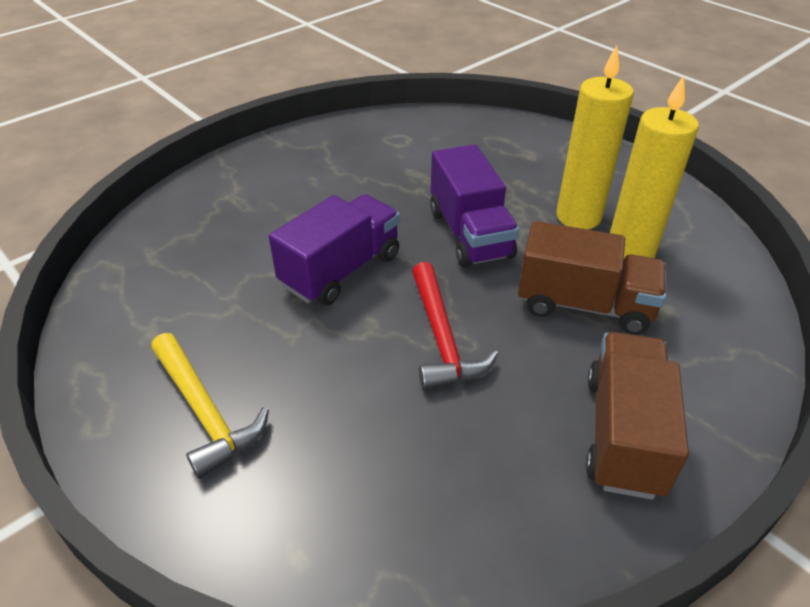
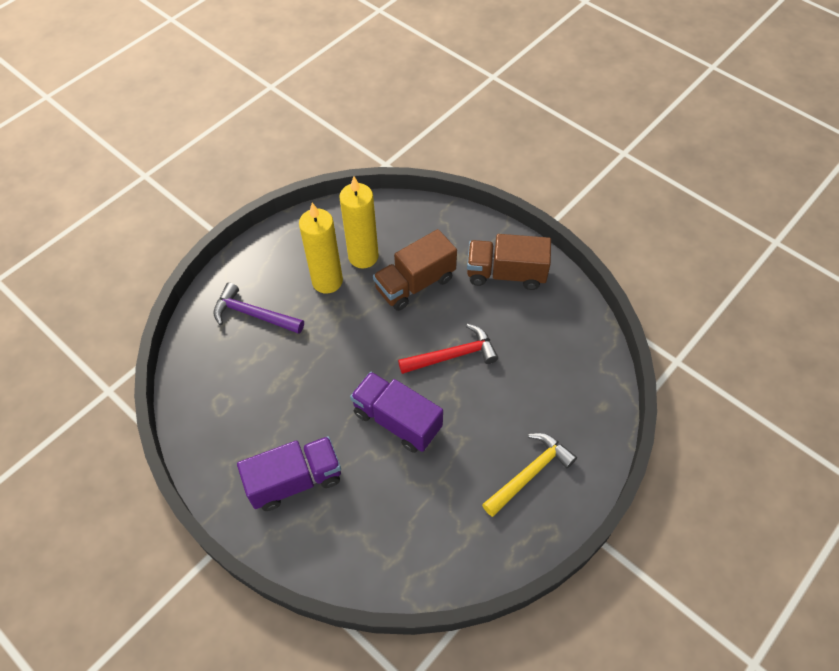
camera: 95 degrees left, 15 degrees up
(470, 234) = (351, 345): purple truck -> purple truck (295, 481)
(519, 159) = (254, 314): none -> purple hammer
(584, 305) = (415, 283): brown truck -> brown truck turned 135 degrees counterclockwise

